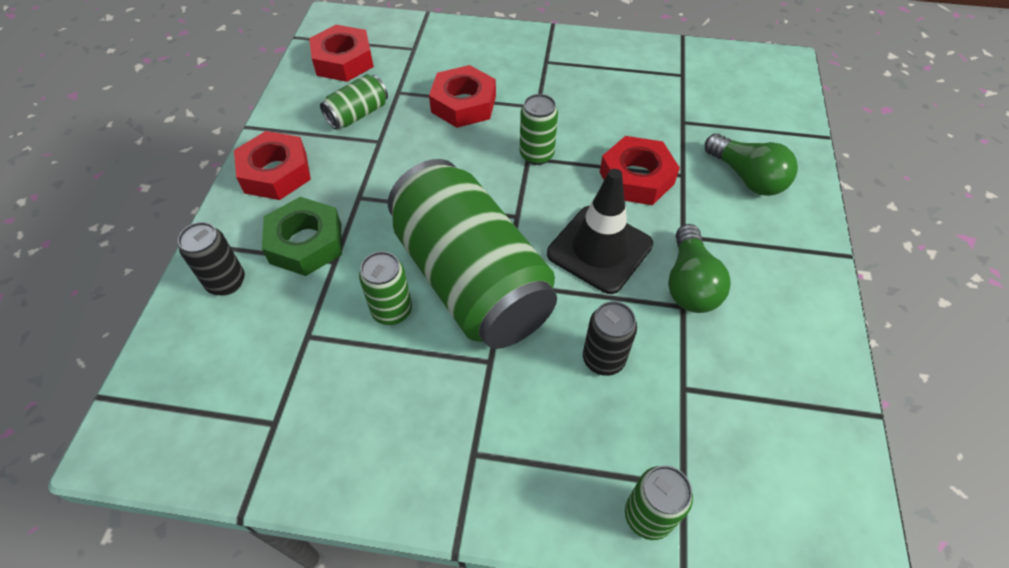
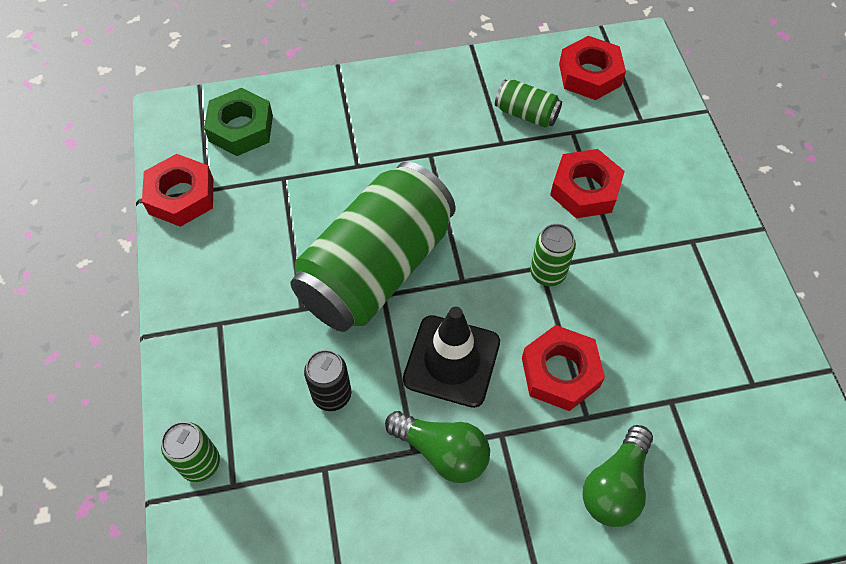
camera: 70 degrees right, 5 degrees up
(226, 282) = (312, 107): black can -> none
(276, 173) = (430, 88): red nut -> red nut (181, 196)
(306, 243) = (367, 139): green nut -> green nut (241, 128)
(392, 311) = (325, 223): green can -> none
(690, 284) = (442, 452): green light bulb -> green light bulb turned 135 degrees counterclockwise

